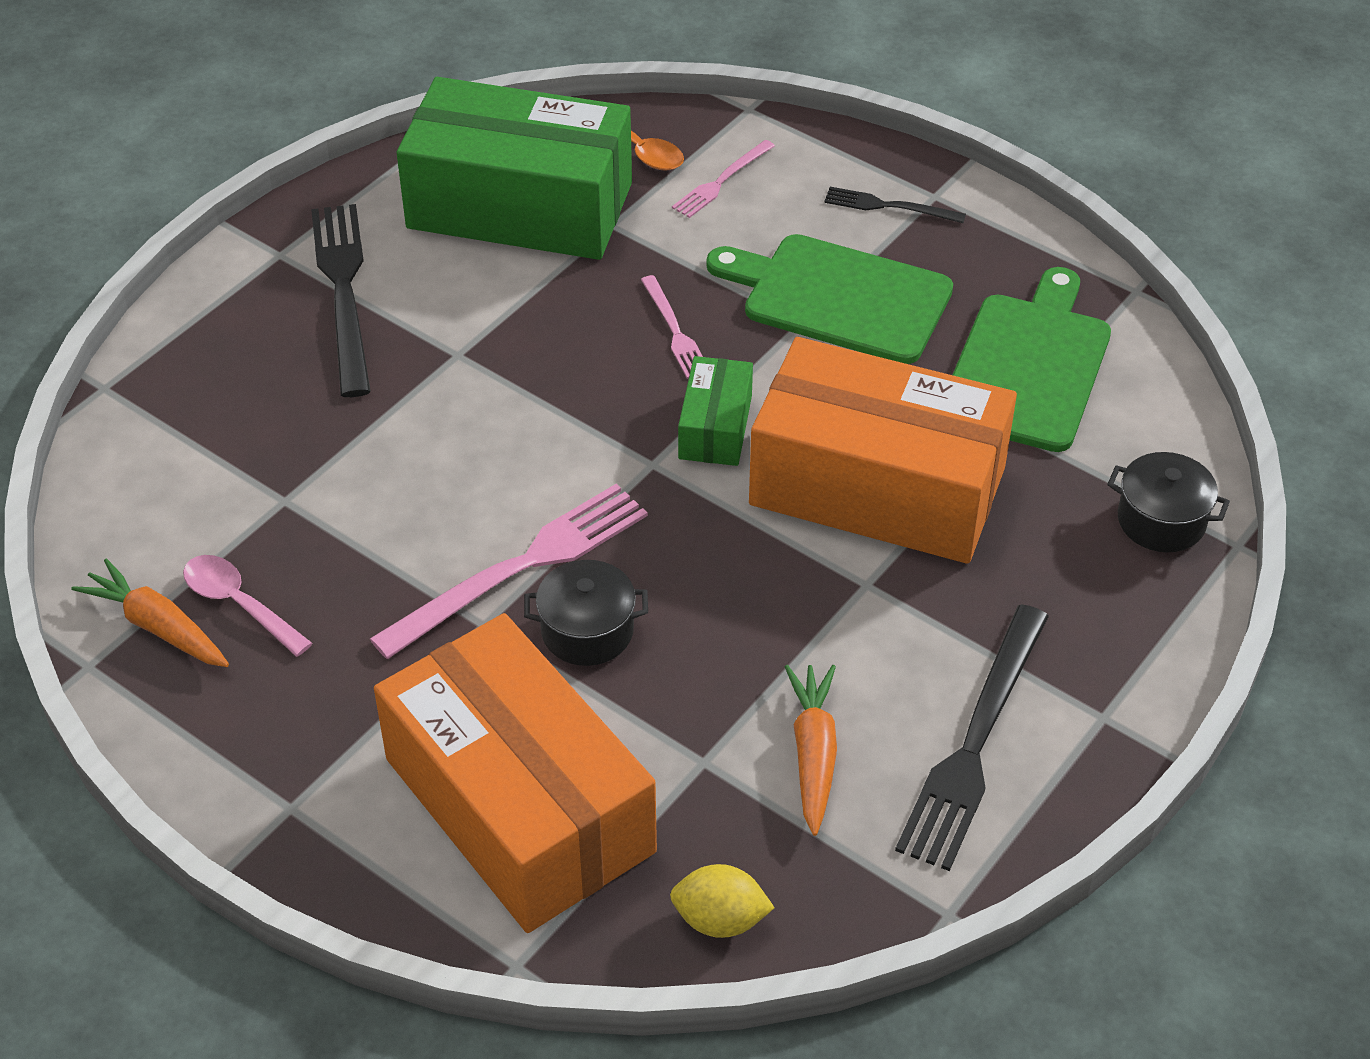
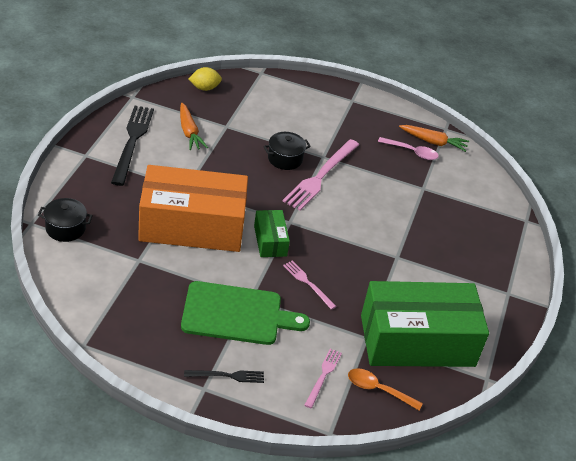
camera: 155 degrees right, 5 degrees down
(343, 291) = (466, 279): black fork -> none
(519, 805) = (281, 108): orange box -> none
(1029, 366) = (134, 292): green cutting board -> none

